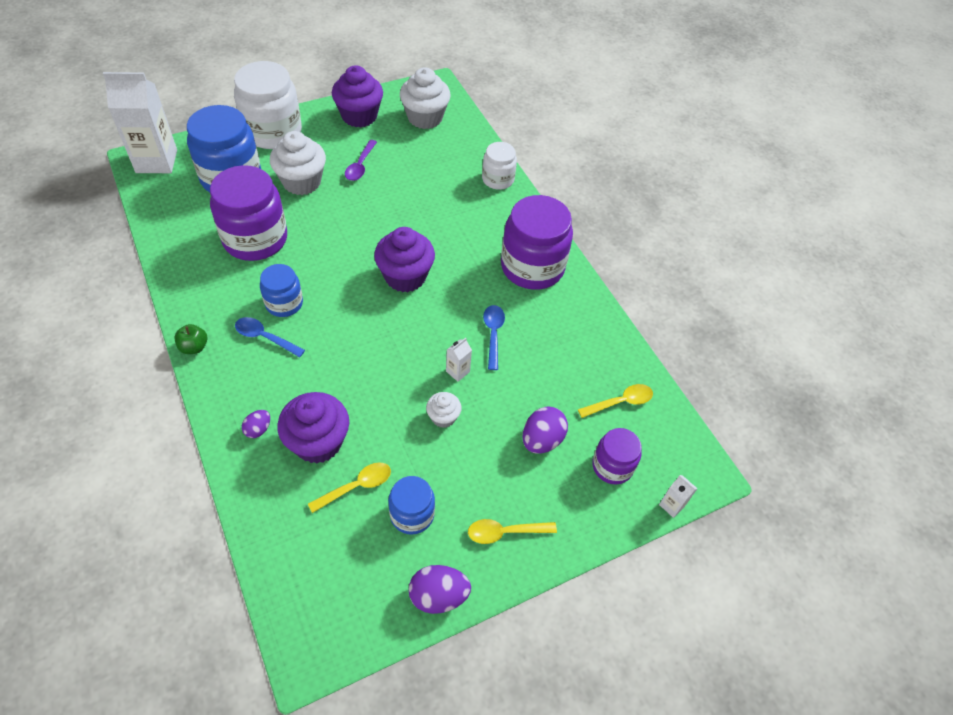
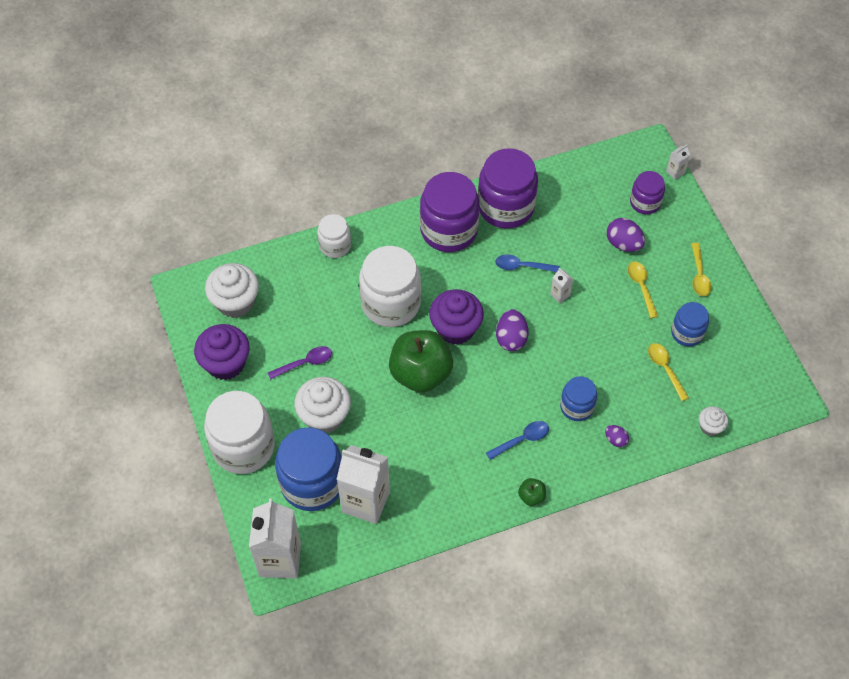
camera: 80 degrees left, 5 degrees up
(206, 215) = (366, 502): none -> white carton
(255, 239) = (402, 454): purple jar -> purple jar (506, 207)
(265, 337) = (522, 440): blue spoon -> blue spoon turned 150 degrees counterclockwise
(284, 303) = (483, 426): blue jar -> blue jar (576, 407)
(318, 442) = (627, 396): purple cupcake -> none
(349, 250) = (420, 373): none -> green apple
(360, 166) = (305, 363): purple spoon -> purple spoon turned 45 degrees counterclockwise
(433, 223) = (391, 303): none -> white jar
(438, 596) = (747, 319): purple egg -> purple egg (511, 338)
(443, 417) = (603, 308): white cupcake -> white cupcake (710, 427)
(620, 402) = (589, 188): yellow spoon -> yellow spoon (641, 287)

